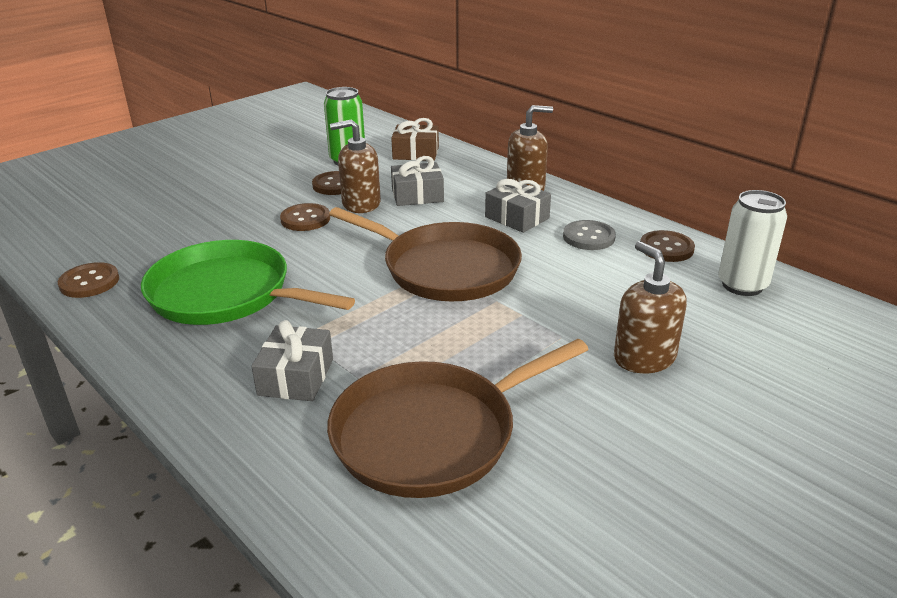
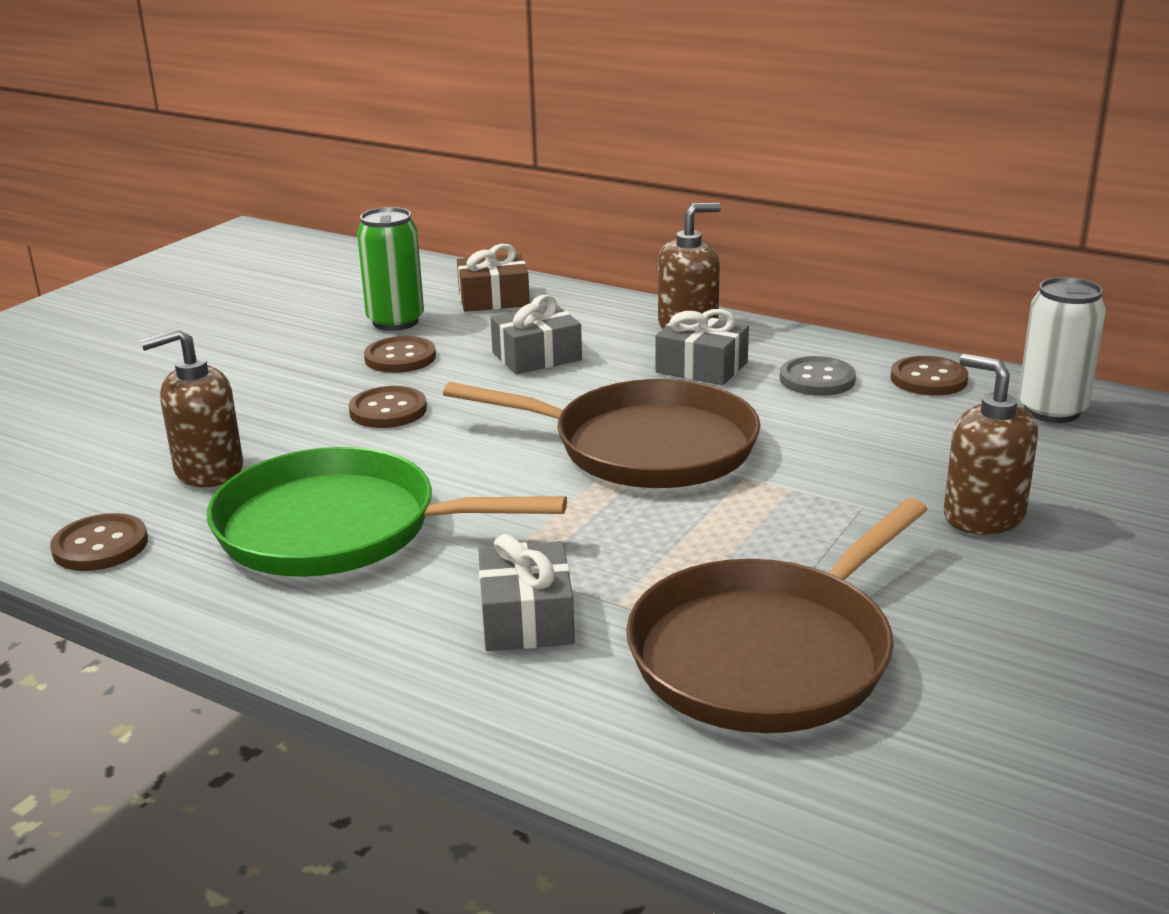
camera: 15 degrees left, 5 degrees down
(361, 204) = (459, 378): brown soap dispenser -> brown soap dispenser (208, 470)

